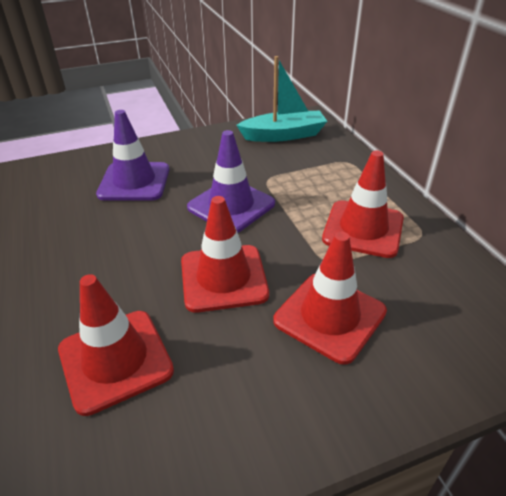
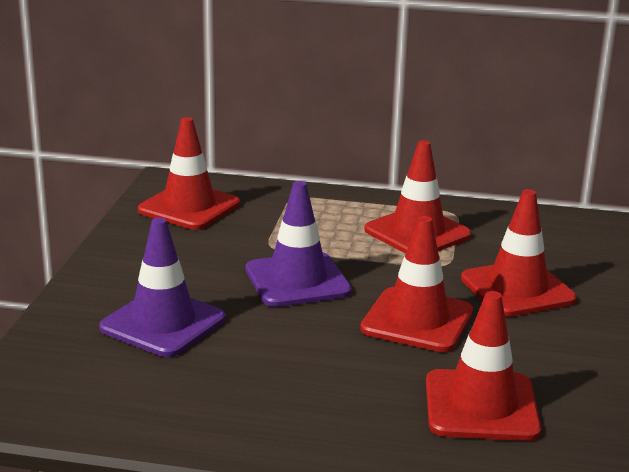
camera: 60 degrees left, 15 degrees down
(283, 135) = (189, 207): turquoise boat -> red traffic cone

